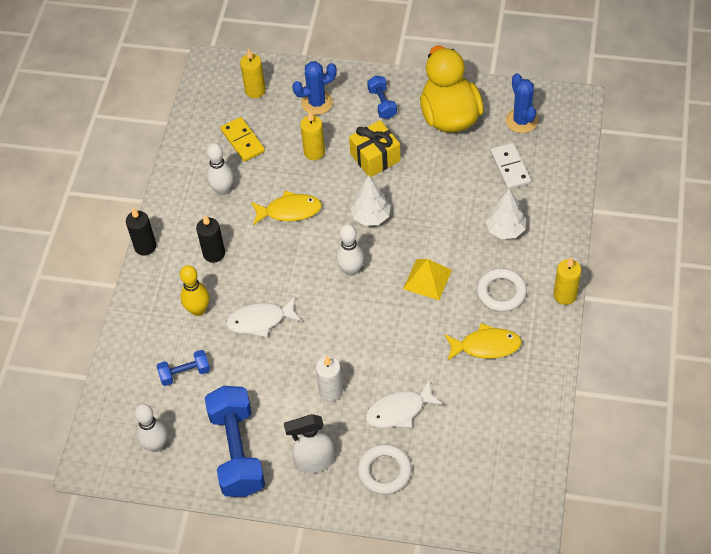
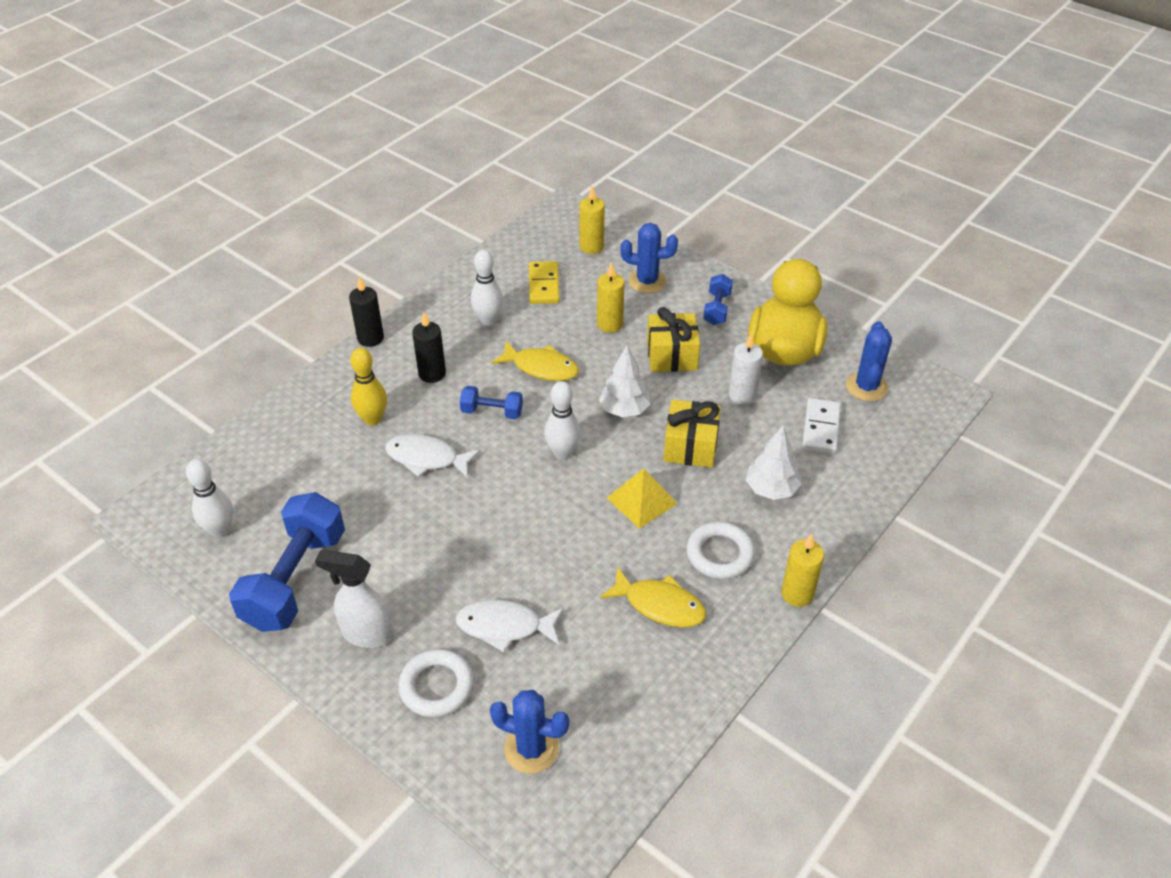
camera: 25 degrees right, 10 degrees down
(185, 373) = (308, 473): blue dumbbell -> blue dumbbell (492, 412)
(331, 391) = (444, 567): white candle -> white candle (742, 395)
(433, 223) = (690, 446): none -> yellow gift
(469, 477) = (531, 749): none -> blue cactus

